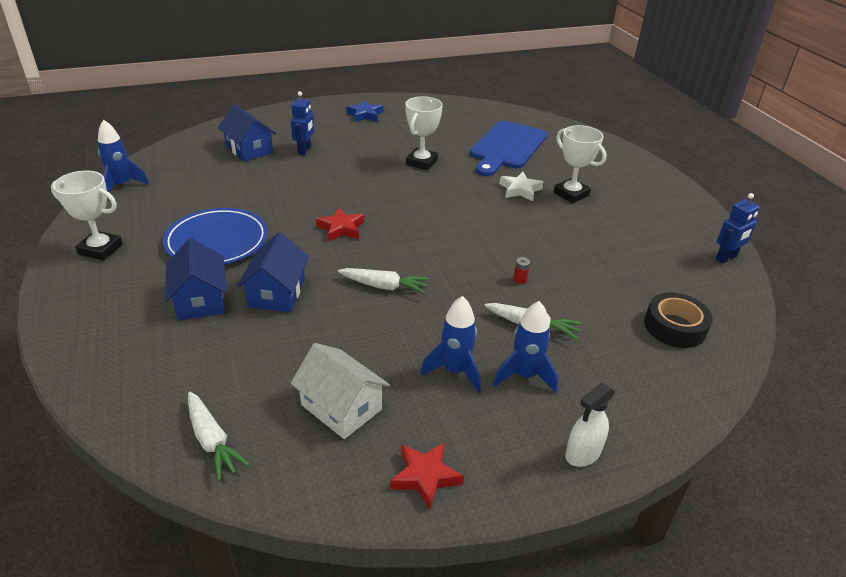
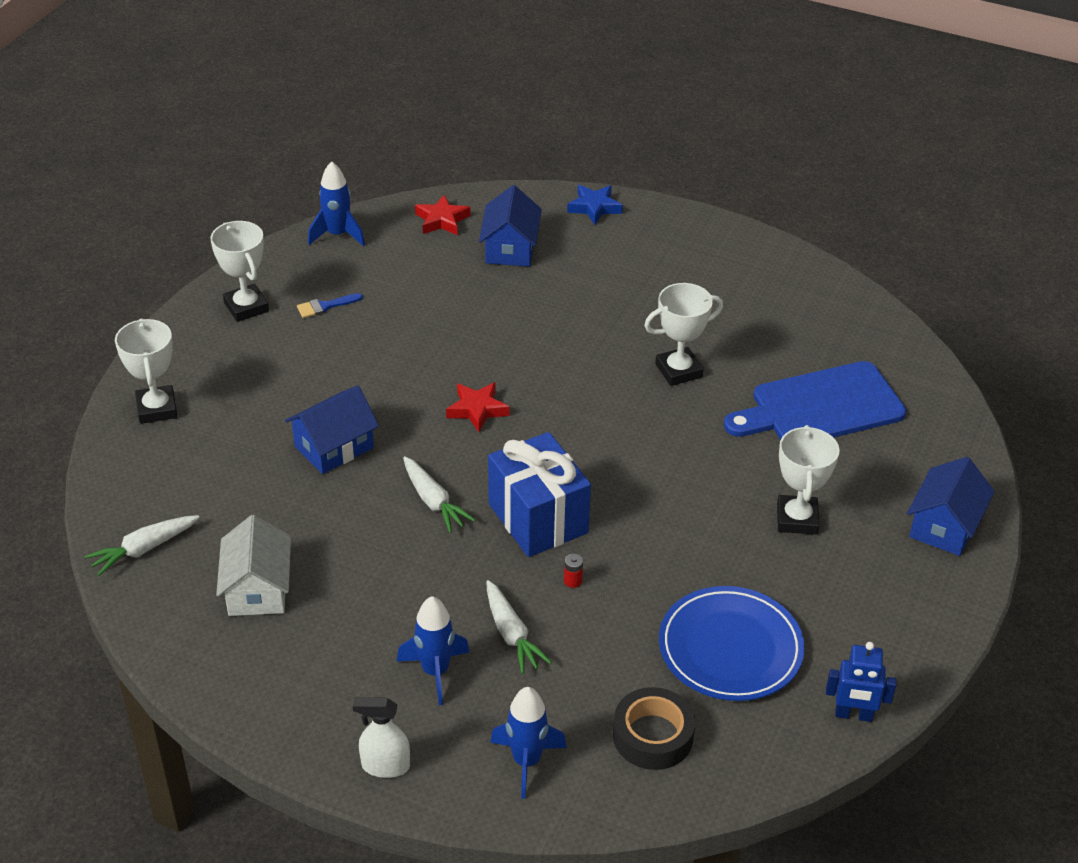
camera: 45 degrees right, 5 degrees up
(101, 342) = (157, 409): none -> white trophy
(163, 224) = (325, 306): none -> blue brush
(200, 300) = (267, 414): blue house -> blue house (944, 526)
(212, 441) = (143, 549): white carrot -> white carrot turned 45 degrees clockwise
(217, 241) = (348, 356): blue plate -> blue plate (730, 648)
(304, 150) = (568, 280): blue robot -> none
(365, 115) = (708, 260): blue star -> blue star (594, 207)
(425, 476) = (247, 687): red star -> red star (442, 220)
(455, 261) = (538, 518): none -> blue gift
(455, 371) = (383, 624): blue rocket -> blue rocket (526, 761)
(520, 190) = (741, 476): white star -> none

